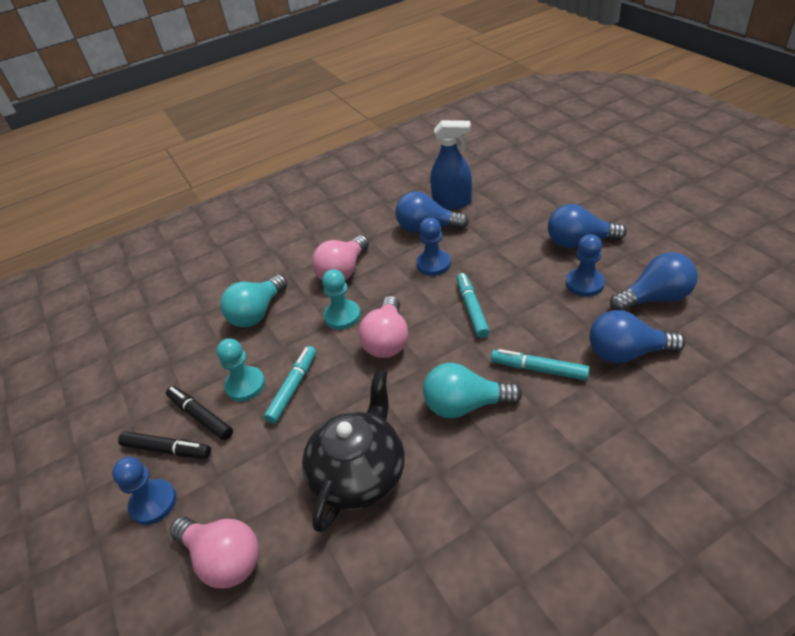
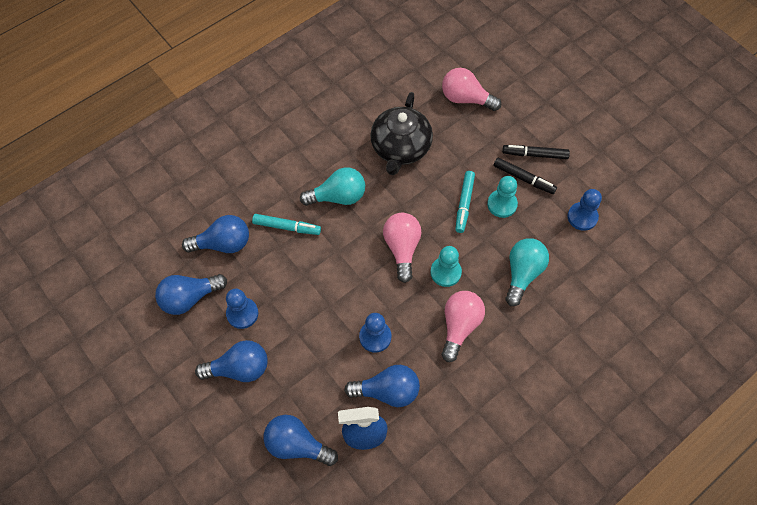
camera: 165 degrees right, 20 degrees up
(153, 503) = (524, 123): blue pawn -> blue pawn (582, 217)
(472, 309) = (337, 283): turquoise marker -> none
(514, 197) = (297, 445): none -> blue light bulb

